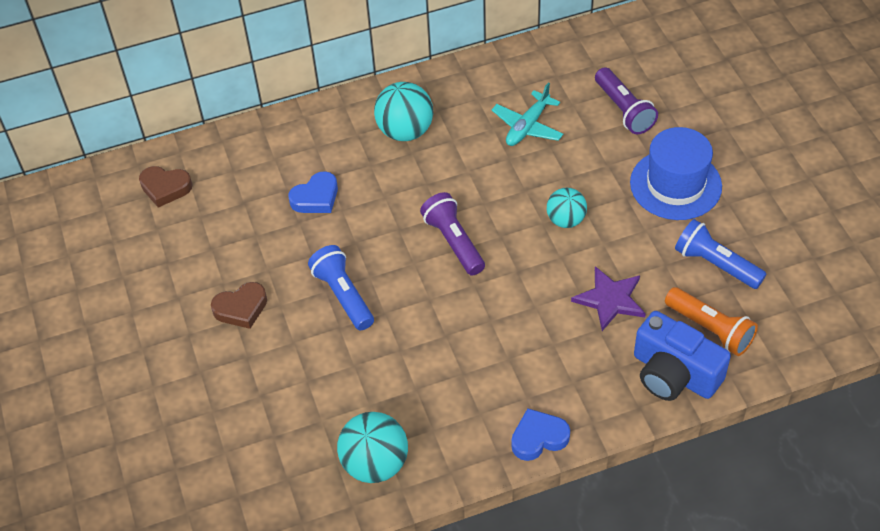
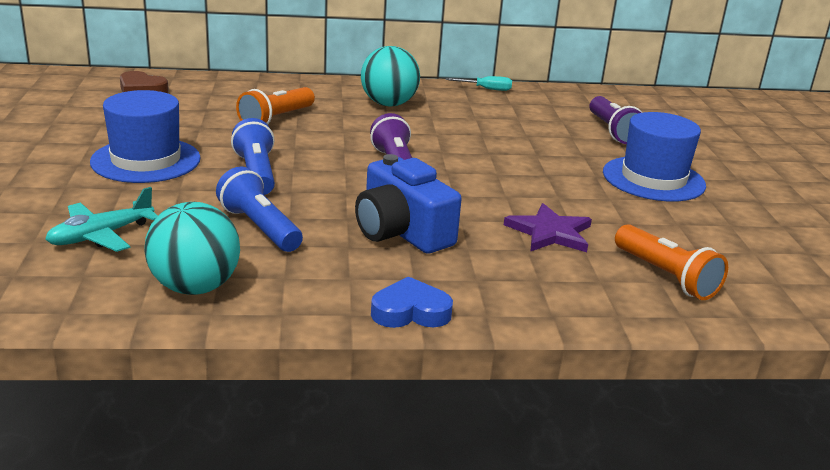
camera: 10 degrees right, 25 degrees down
(241, 308) = (146, 160): brown heart -> blue hat
(316, 197) = (276, 119): blue heart -> orange flashlight
(485, 66) = (486, 89): none -> turquoise screwdriver
(527, 126) = (510, 122): turquoise plane -> turquoise plane (101, 236)
(566, 220) = (523, 176): turquoise ball -> none
(674, 373) = (608, 299): blue camera -> blue camera (402, 232)
(715, 264) = (685, 234): blue flashlight -> blue flashlight (259, 227)

